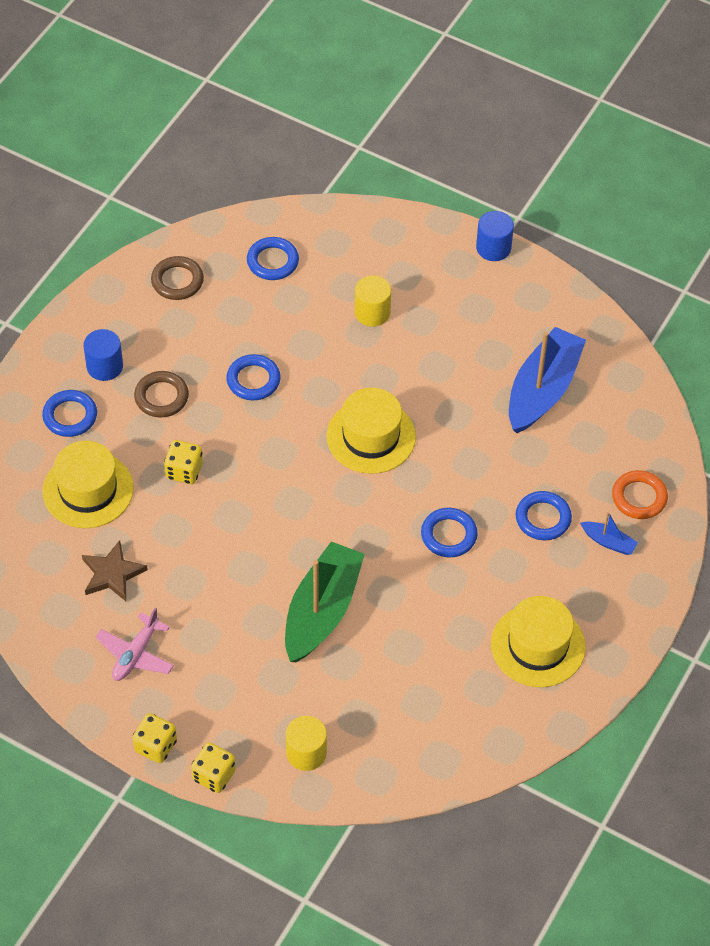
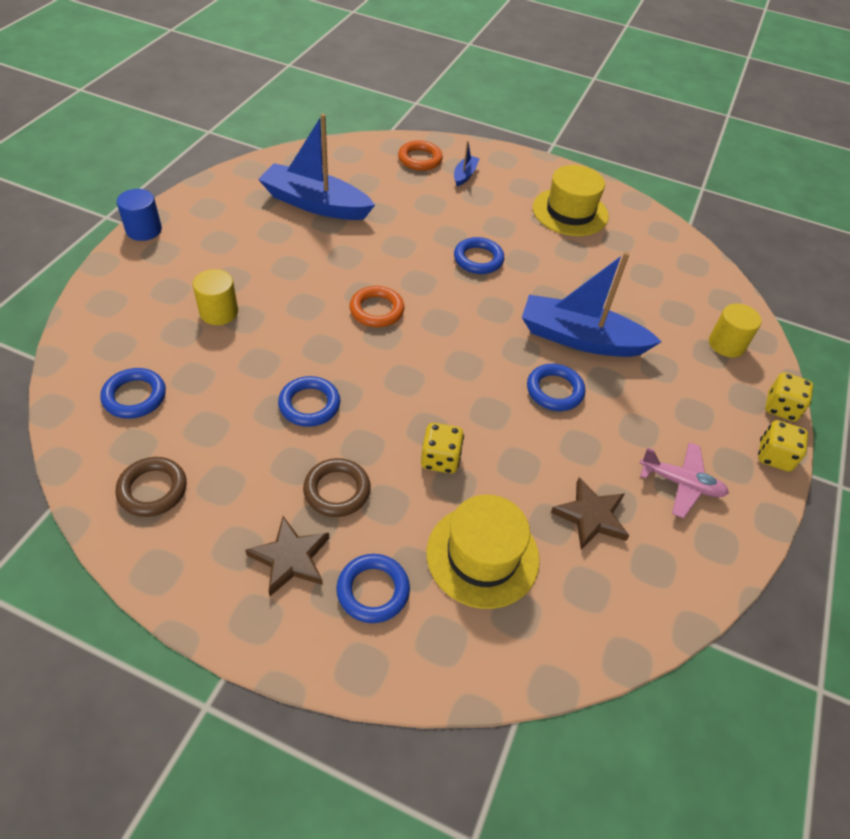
camera: 100 degrees left, 5 degrees down
(104, 366) = (290, 558): blue cylinder -> brown star
(322, 611) = (580, 339): green boat -> blue boat
(371, 436) = (376, 310): yellow hat -> orange ring
(543, 518) = (449, 207): blue ring -> blue ring (554, 390)

